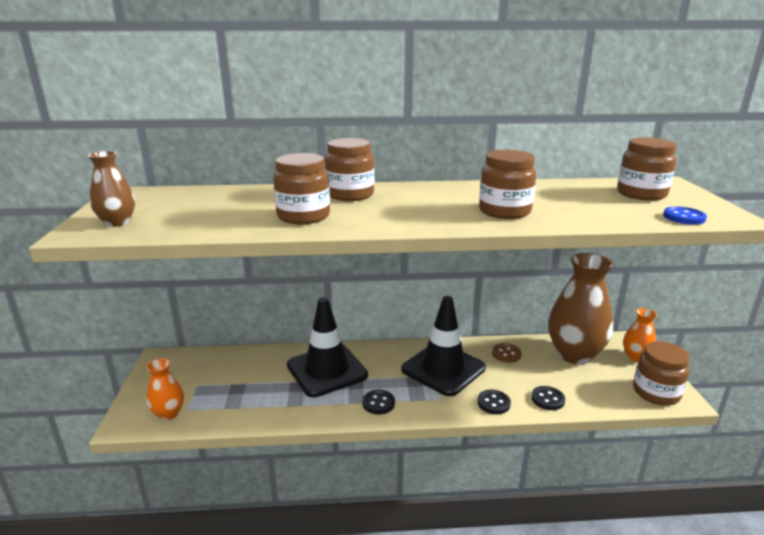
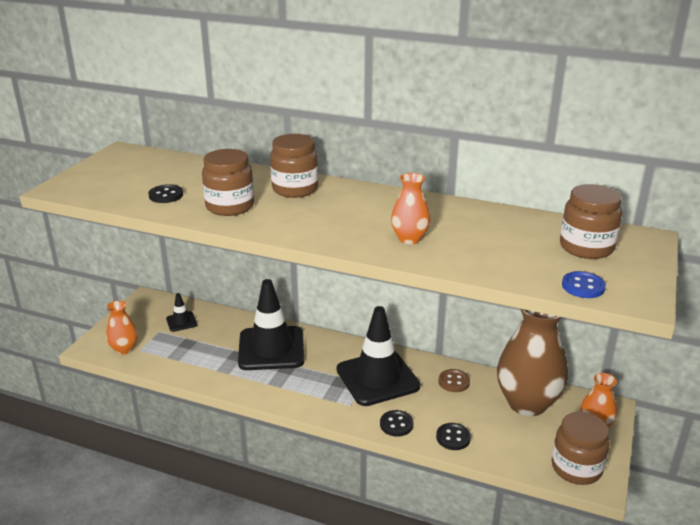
camera: 25 degrees right, 5 degrees up
(117, 222) = (91, 183): brown vase -> none
(215, 370) = (181, 322): none -> black traffic cone
(378, 403) = (292, 392): black button -> black button (166, 195)
(504, 211) = (409, 239): brown jar -> orange vase

